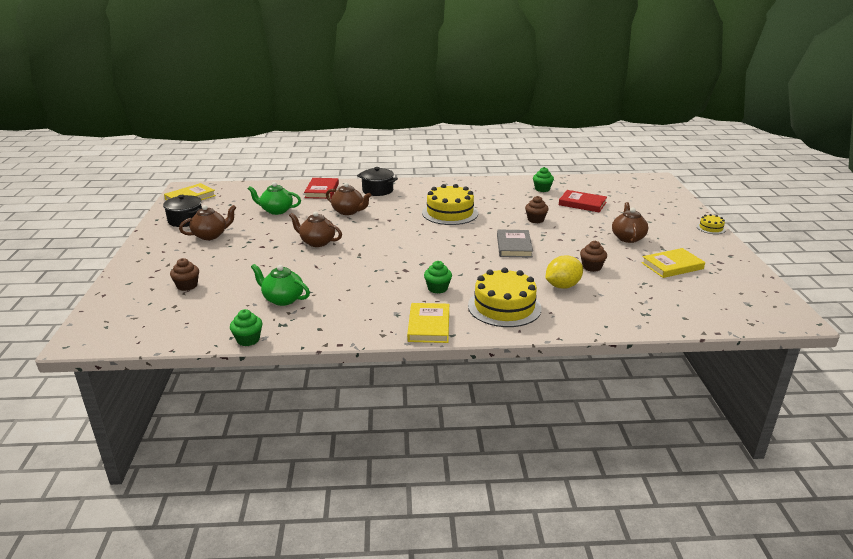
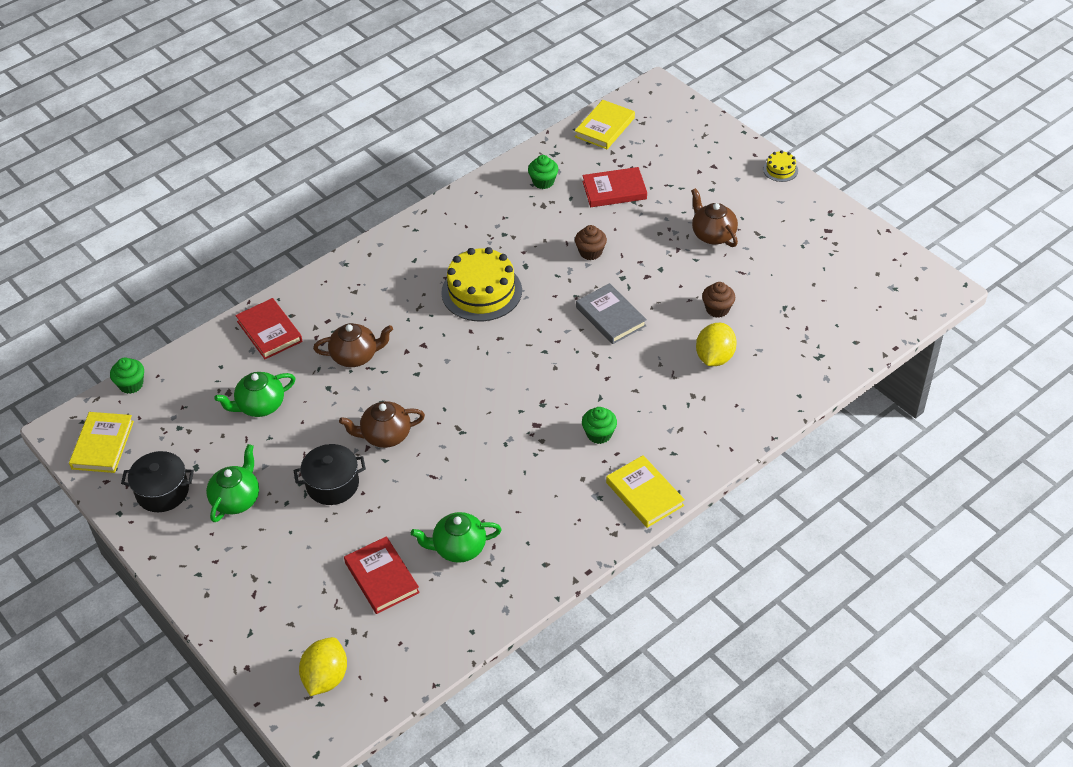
camera: 35 degrees left, 20 degrees up
(128, 317) = (326, 677): none -> yellow lemon
(187, 286) = (326, 594): brown cupcake -> none
(210, 235) = (236, 499): brown teapot -> green teapot
(224, 292) = (382, 577): none -> red book
(248, 340) = (493, 623): green cupcake -> green cupcake (131, 384)
(377, 190) = (343, 292): black pot -> black pot (332, 484)
(504, 307) = (688, 423): yellow cake -> none
(672, 266) = (790, 263): yellow book -> yellow book (604, 127)

